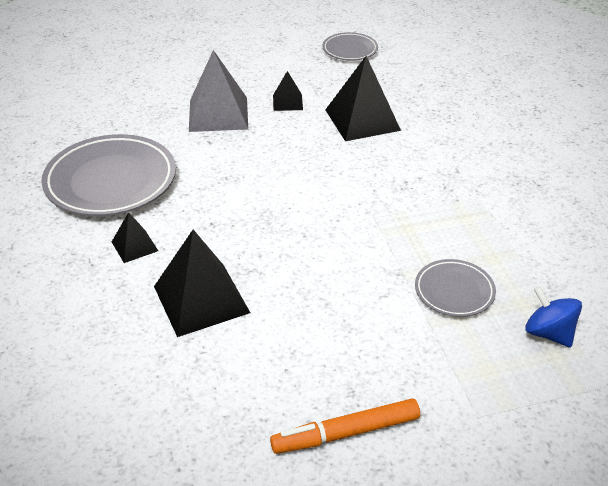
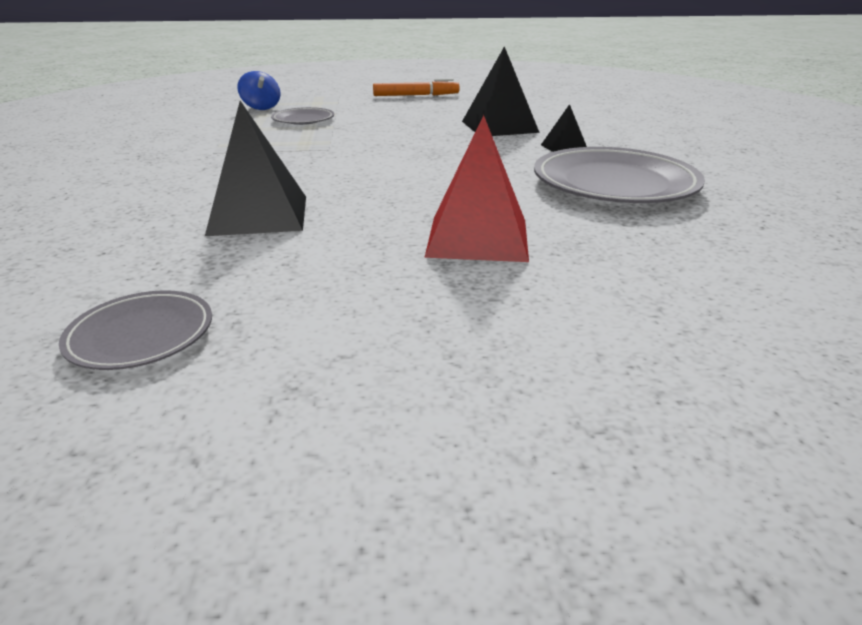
camera: 170 degrees left, 10 degrees down
(218, 114) = (477, 238): grey pyramid -> red pyramid
(287, 102) = (356, 244): black pyramid -> none

